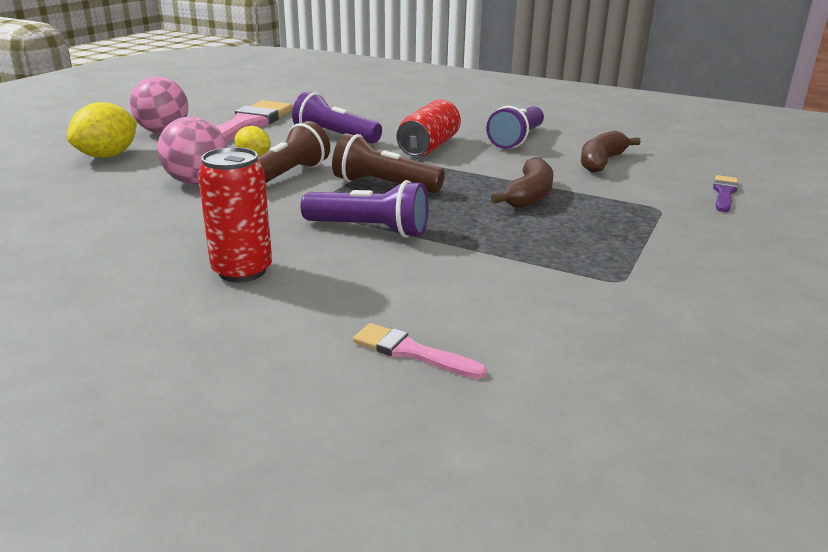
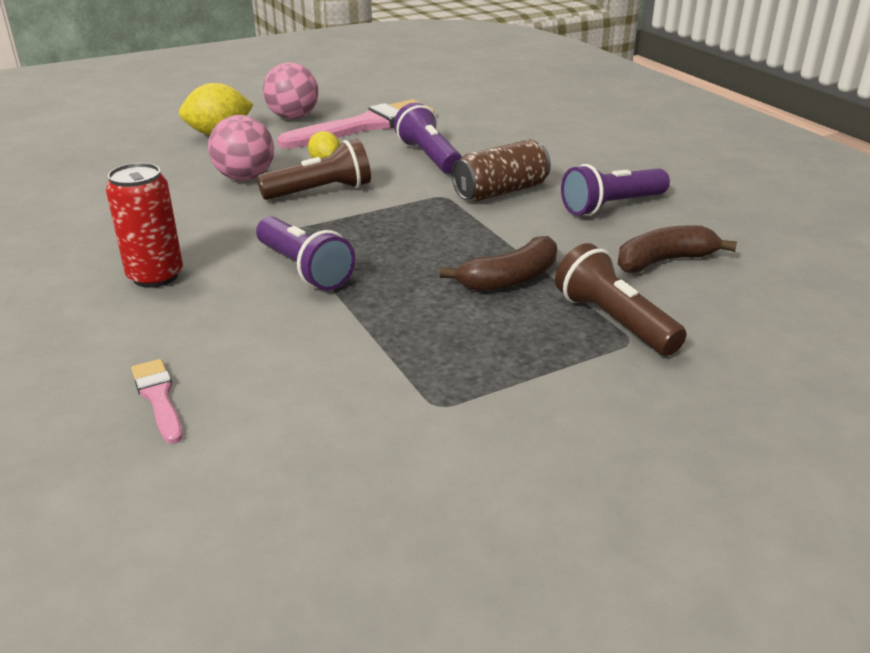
camera: 35 degrees right, 5 degrees up
(384, 185) = (388, 225): brown flashlight -> brown flashlight (613, 321)
(428, 147) = (500, 191): red can -> brown can
(724, 193) = (751, 348): purple brush -> none

